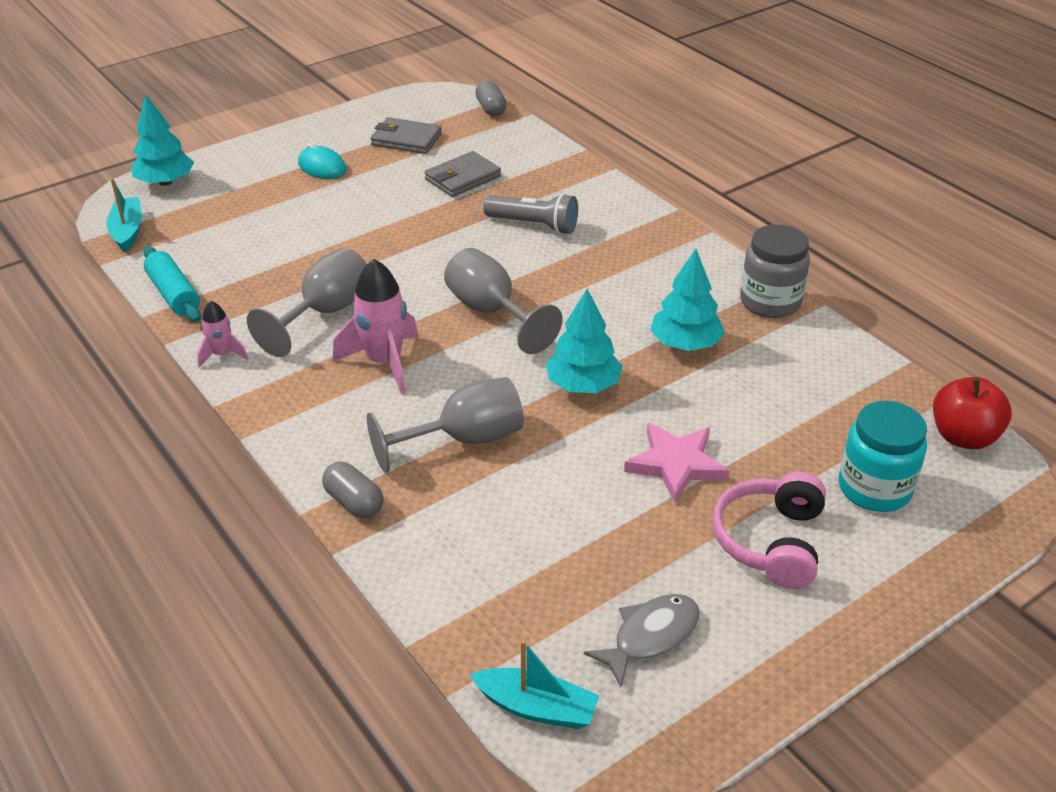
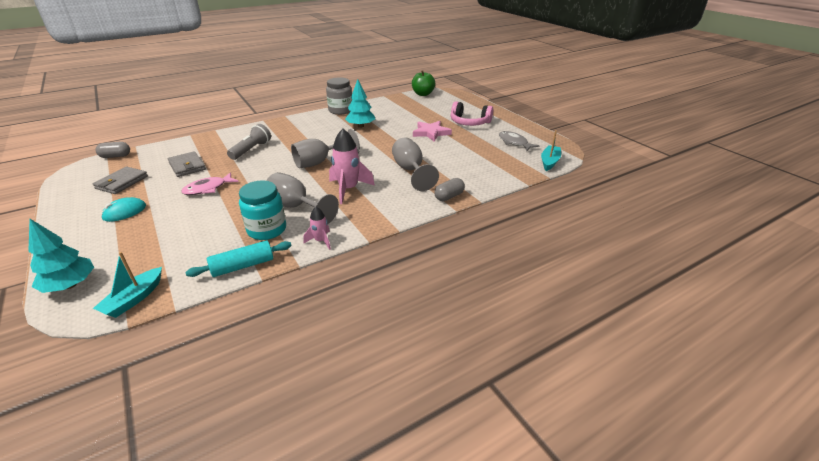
camera: 85 degrees left, 5 degrees down
(127, 231) = (134, 299): turquoise boat -> turquoise boat turned 60 degrees counterclockwise
(387, 215) = (208, 189): none -> pink fish
(583, 385) = (380, 145): turquoise tree -> none
(874, 488) = (445, 107): turquoise jar -> turquoise jar (267, 230)
(963, 437) = (423, 94): red apple -> green apple

